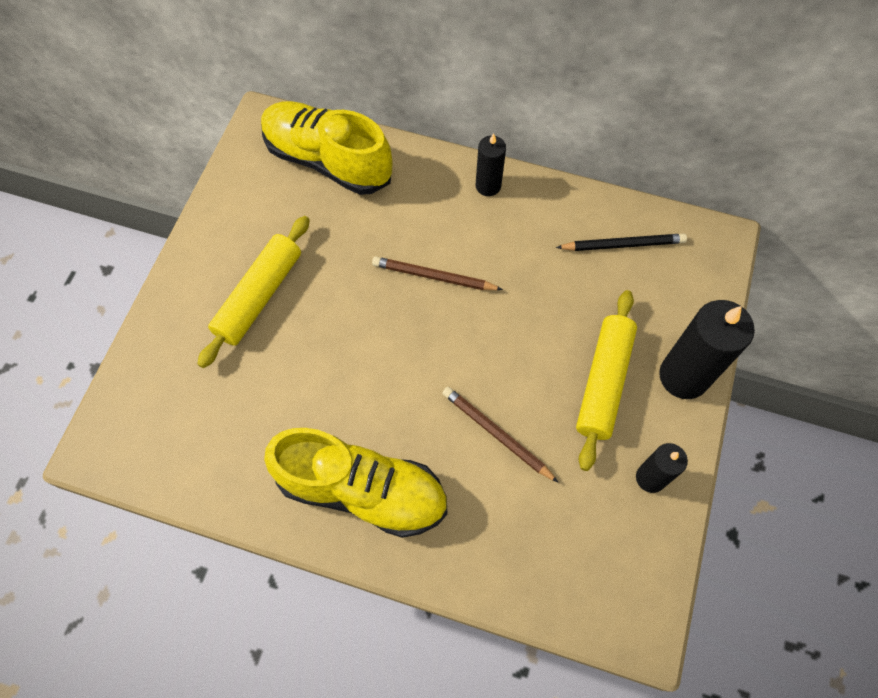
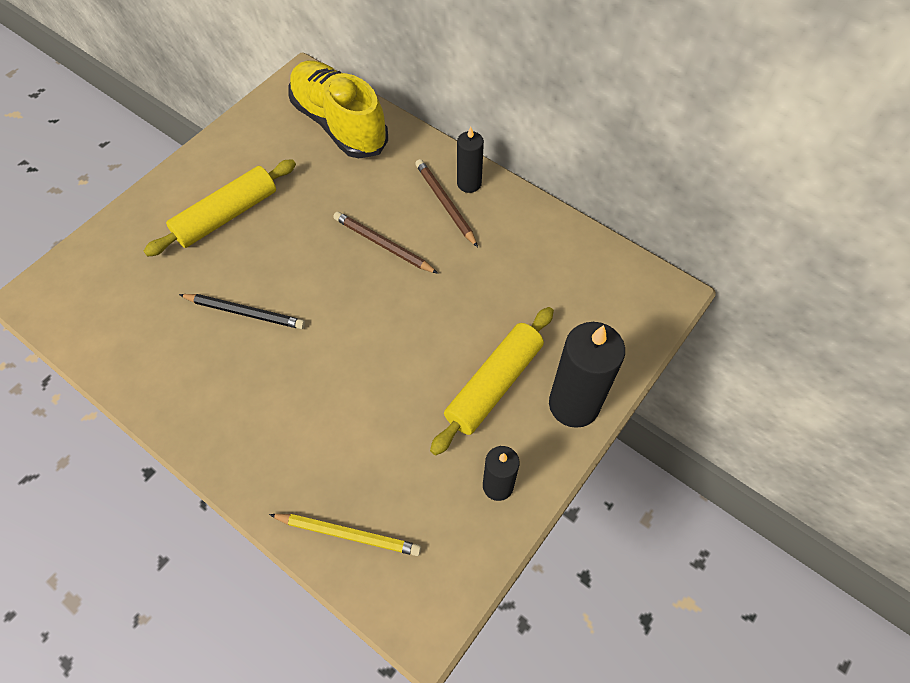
camera: 20 degrees right, 5 degrees down
(362, 490) = (231, 404): yellow shoe -> none
(497, 434) = (373, 397): brown pencil -> brown pencil (445, 204)
(537, 574) = (348, 534): none -> yellow pencil
(623, 245) = (570, 269): black pencil -> black pencil (245, 312)

